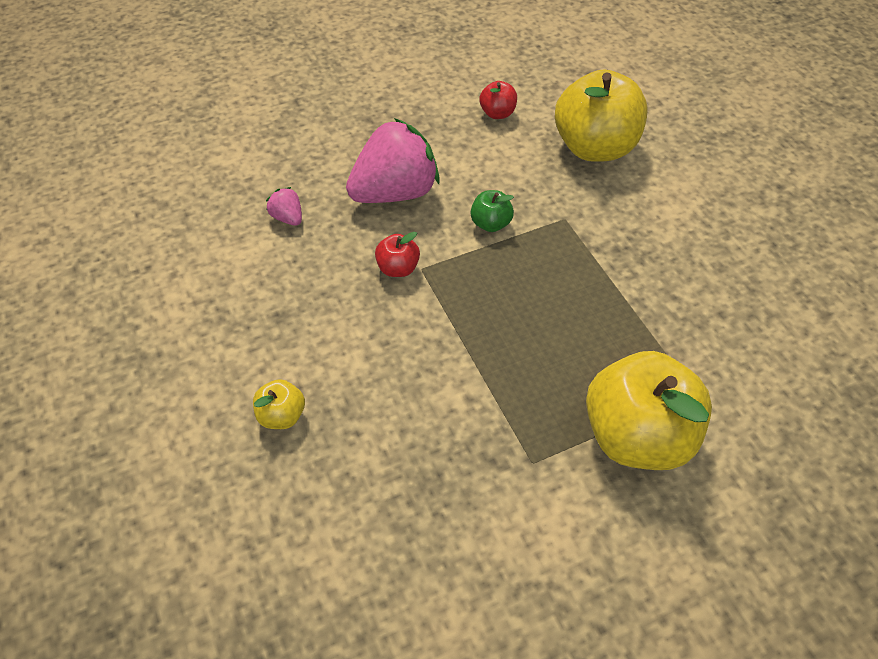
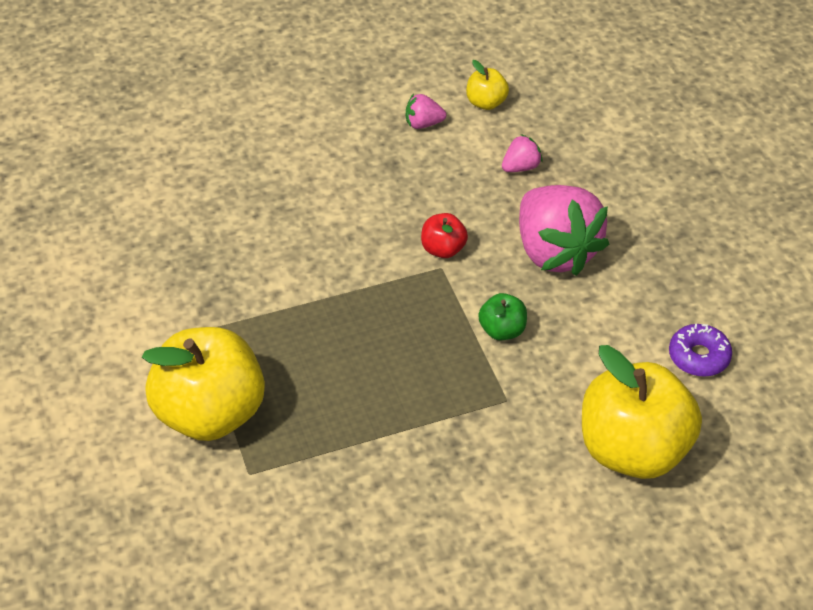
camera: 95 degrees right, 5 degrees down
(220, 294) = (423, 124): none -> pink strawberry
(282, 415) = (282, 167): yellow apple -> yellow apple (486, 103)
(497, 113) = (699, 356): red apple -> purple donut

